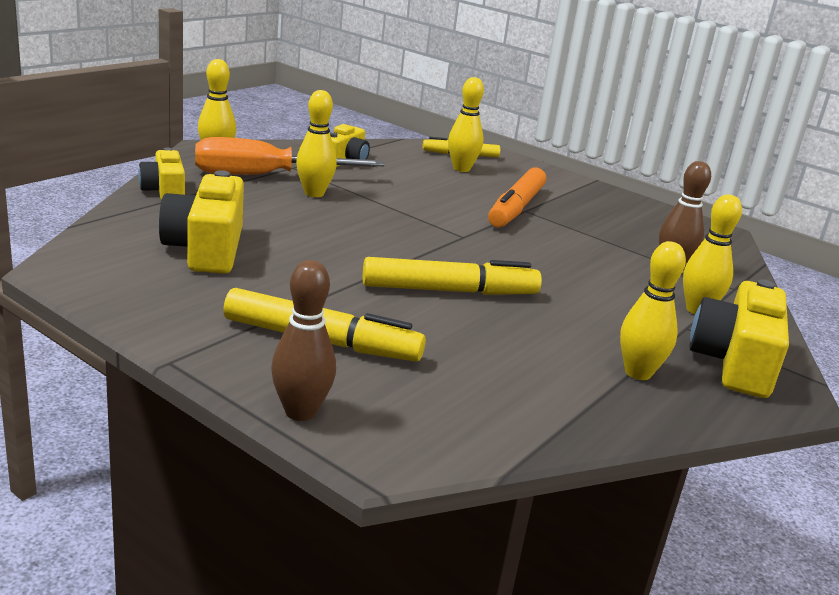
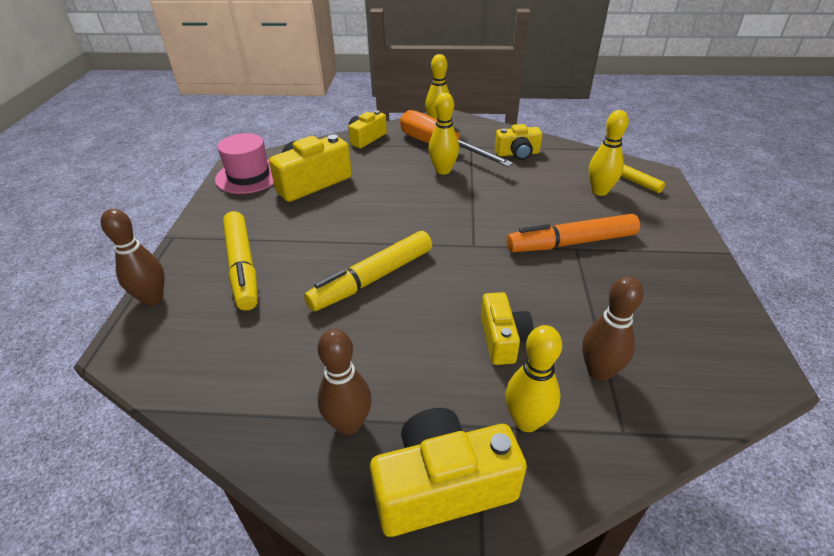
camera: 60 degrees right, 15 degrees up
(108, 272) = (249, 176): none -> pink hat
(449, 291) = (372, 279): yellow marker -> yellow marker turned 90 degrees clockwise
(602, 280) = (502, 339): none -> yellow camera
(638, 373) = (349, 424): yellow bowling pin -> brown bowling pin

